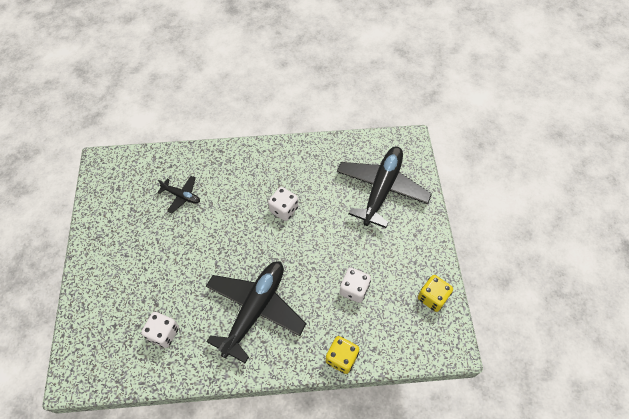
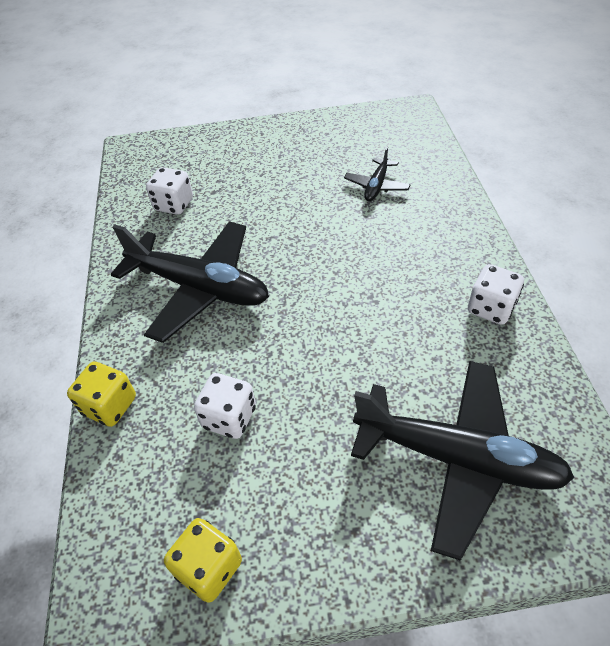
camera: 90 degrees right, 10 degrees down
(284, 209) = (376, 302): white dice -> white dice (491, 308)

